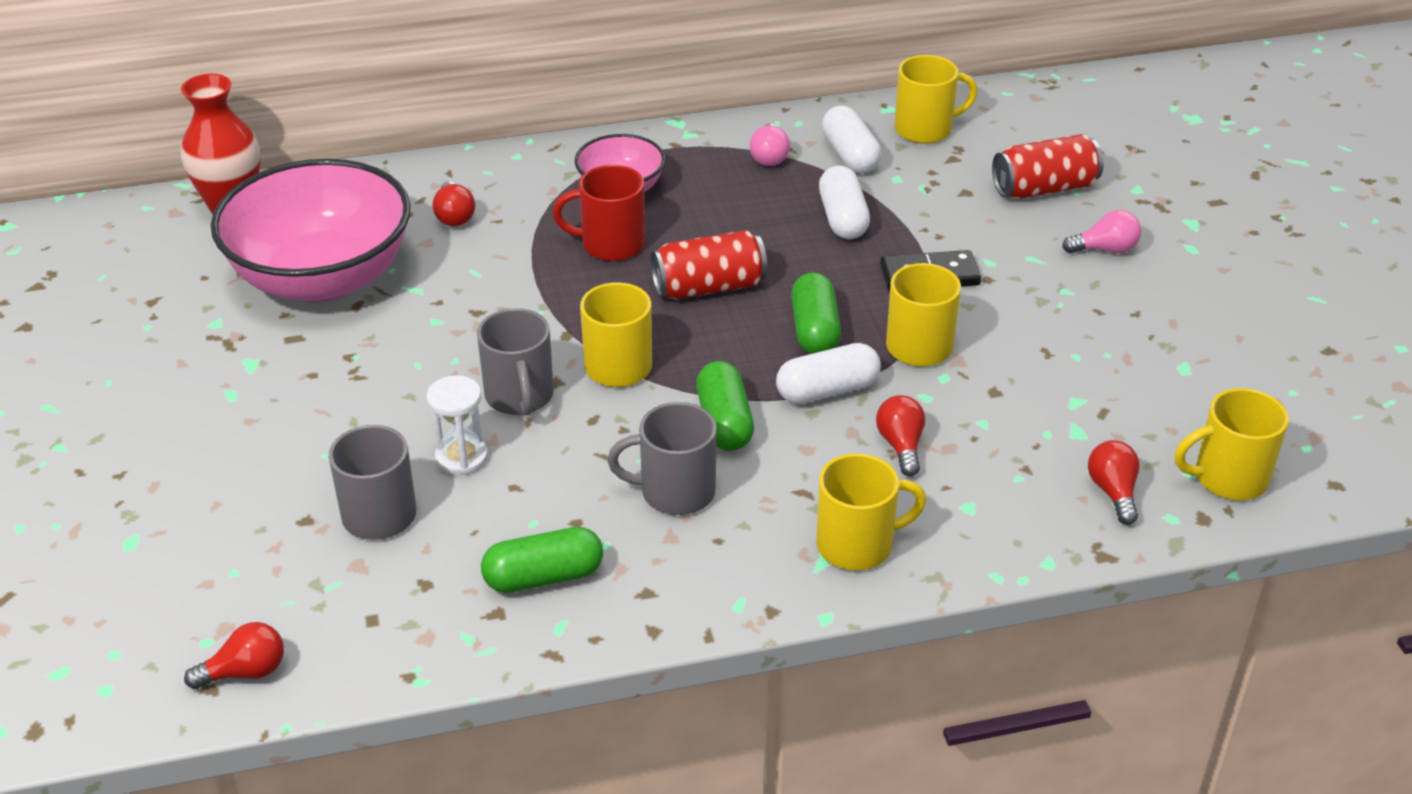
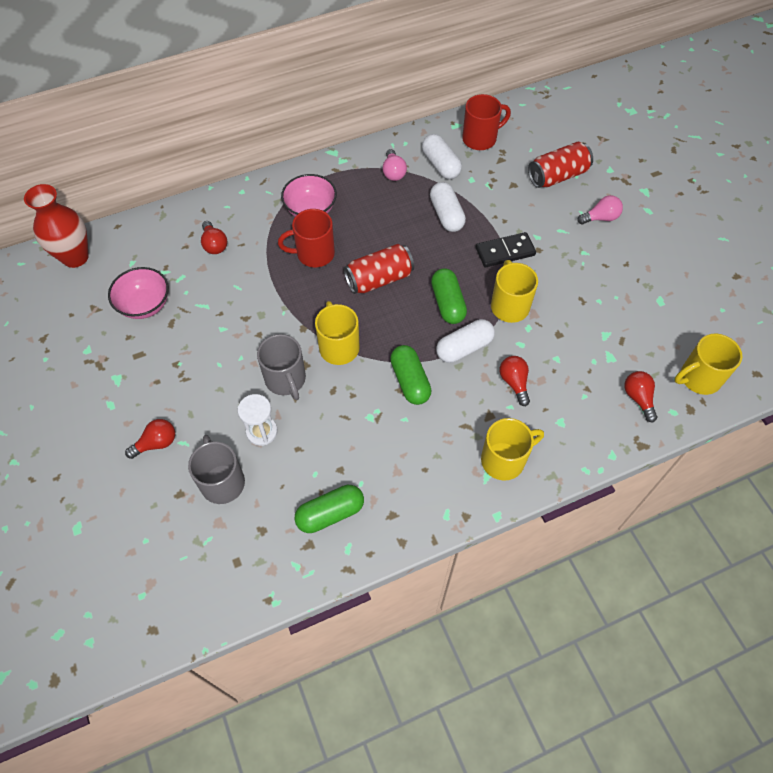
camera: 10 degrees left, 20 degrees up
(245, 672) = (171, 614): red light bulb -> red light bulb (156, 443)
(322, 278) = (145, 305): pink bowl -> pink bowl, size x0.50
(675, 492) = (392, 438): grey mug -> none
(925, 129) = (480, 139): yellow mug -> red mug

